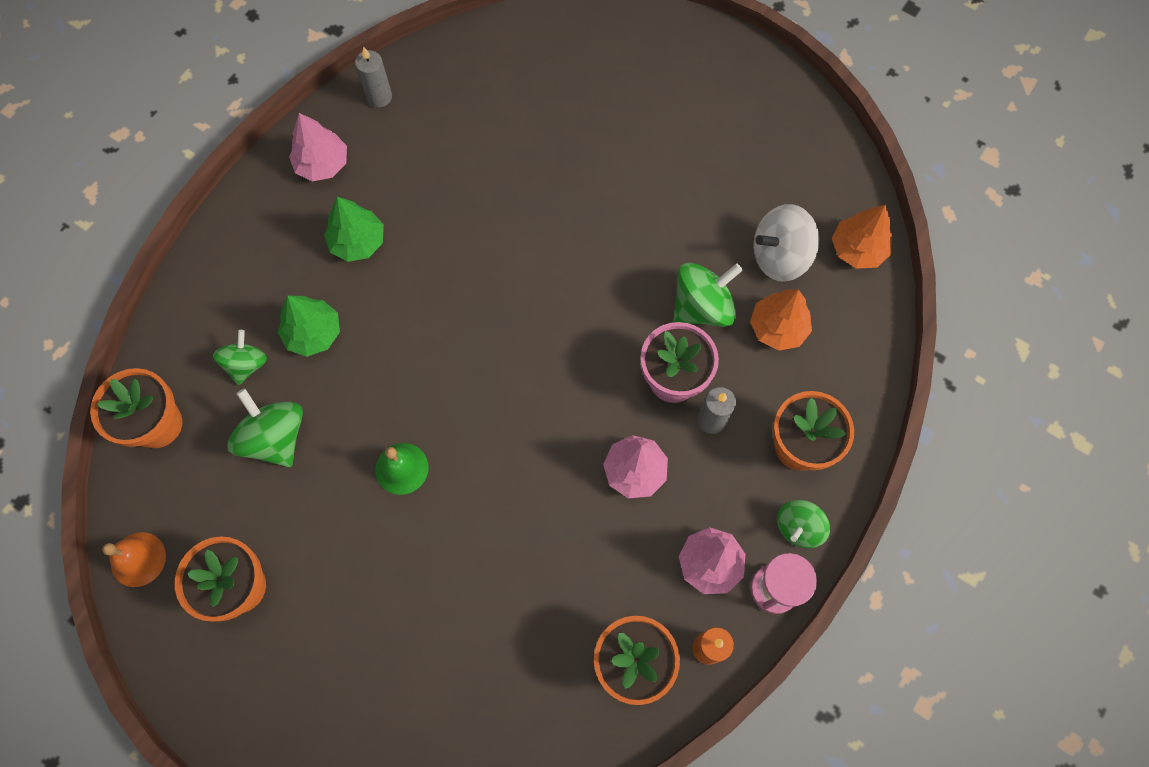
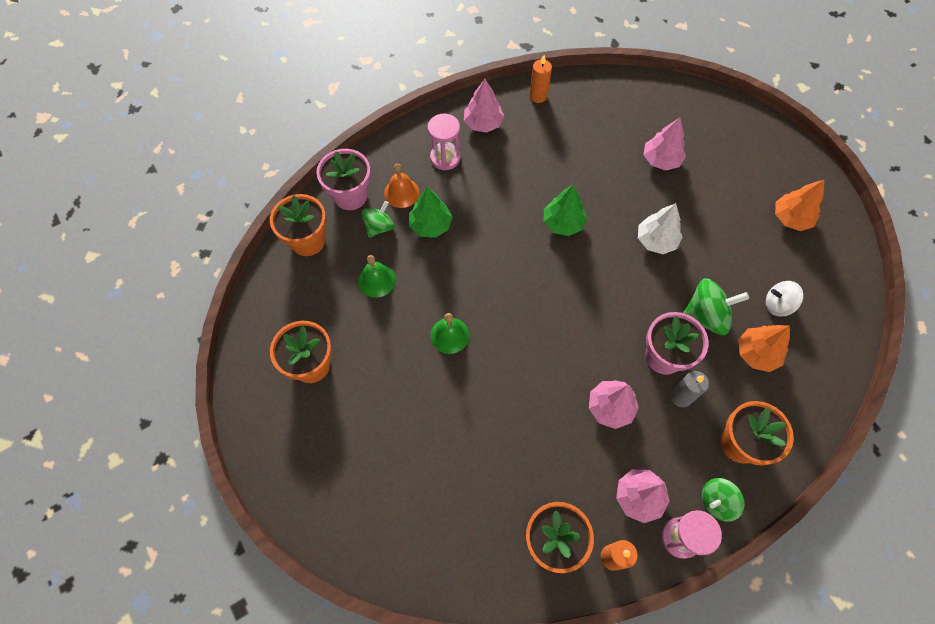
camera: 25 degrees right, 5 degrees down
(138, 559) = (257, 319): orange bell -> orange bell (401, 192)
(187, 338) = (350, 196): none -> pink flower pot
(275, 437) = (376, 280): green spinning top -> green bell
(292, 233) = (445, 158): none -> pink hourglass
(357, 242) = (484, 179): green tree -> green tree (563, 223)
(379, 97) = (538, 96): grey candle -> orange candle
(571, 123) = (661, 160): none -> pink tree
(606, 234) = (656, 240): none -> white tree
(779, 256) = (777, 305): white spinning top -> white spinning top, size x0.65
(857, 249) = (839, 323): orange tree -> orange tree (791, 218)

